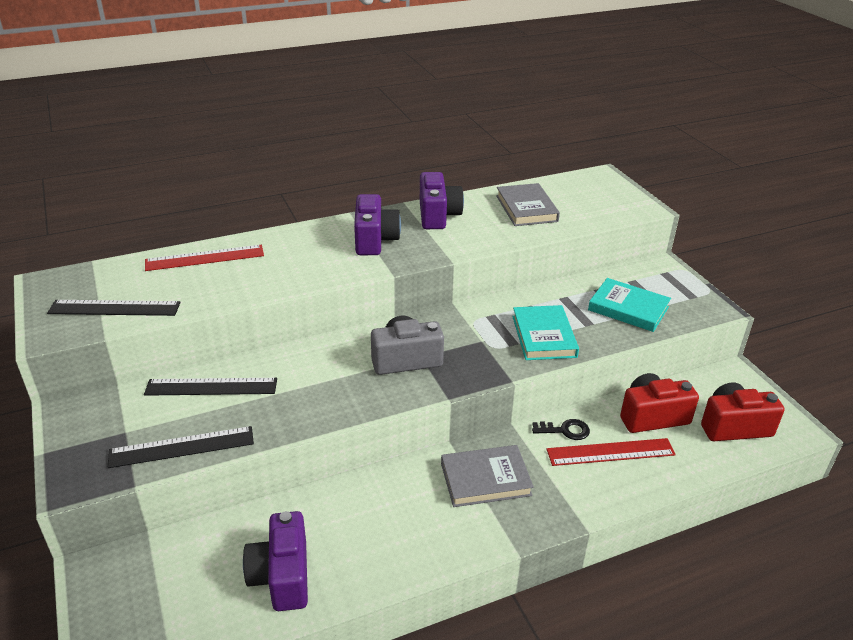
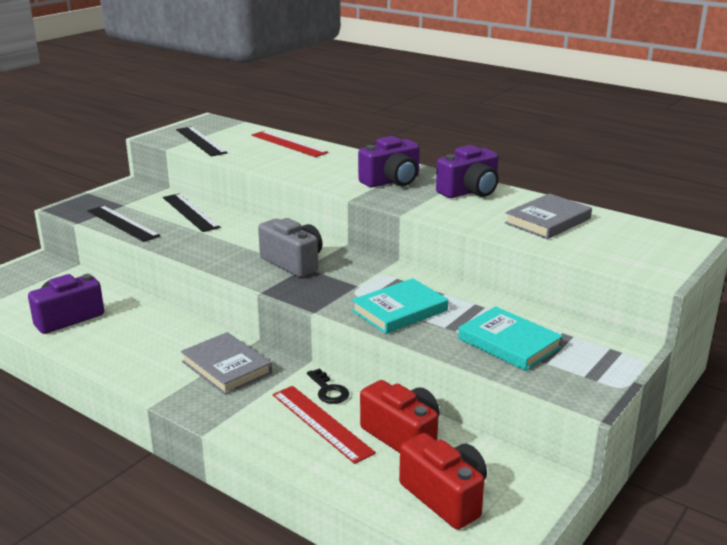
camera: 60 degrees right, 10 degrees down
(628, 308) = (509, 343): turquoise book -> turquoise book turned 45 degrees counterclockwise

